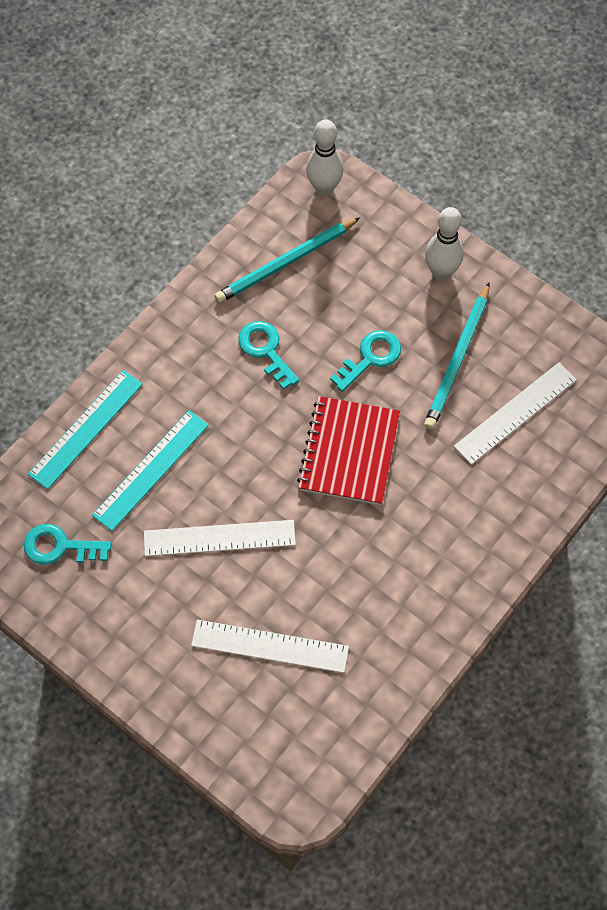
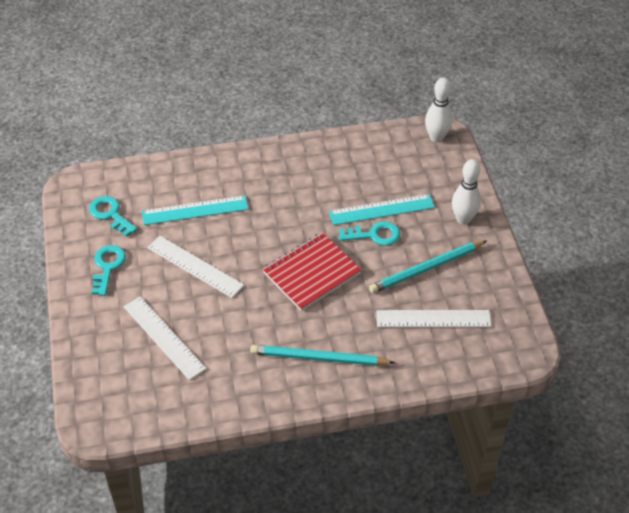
camera: 40 degrees right, 15 degrees down
(86, 429) = (183, 170): turquoise ruler -> turquoise ruler (381, 210)
(265, 350) = (318, 194): turquoise key -> turquoise key (108, 267)
(285, 263) = (375, 160): turquoise pencil -> turquoise pencil (318, 358)

